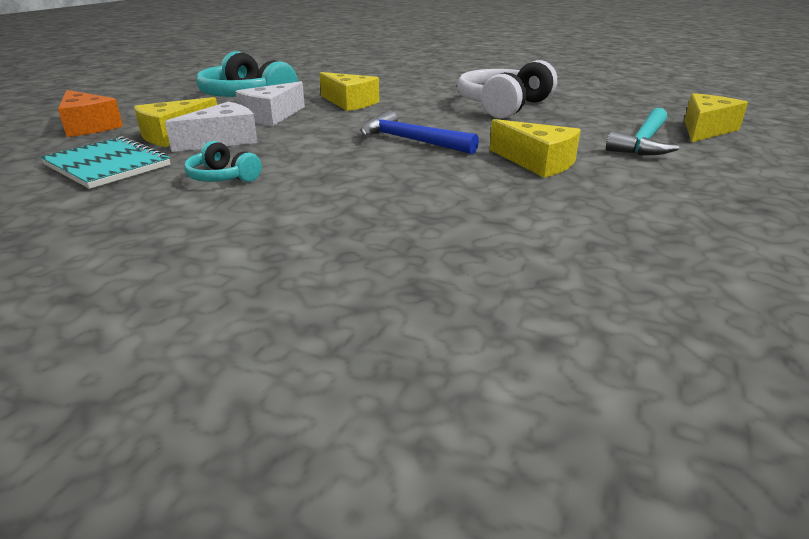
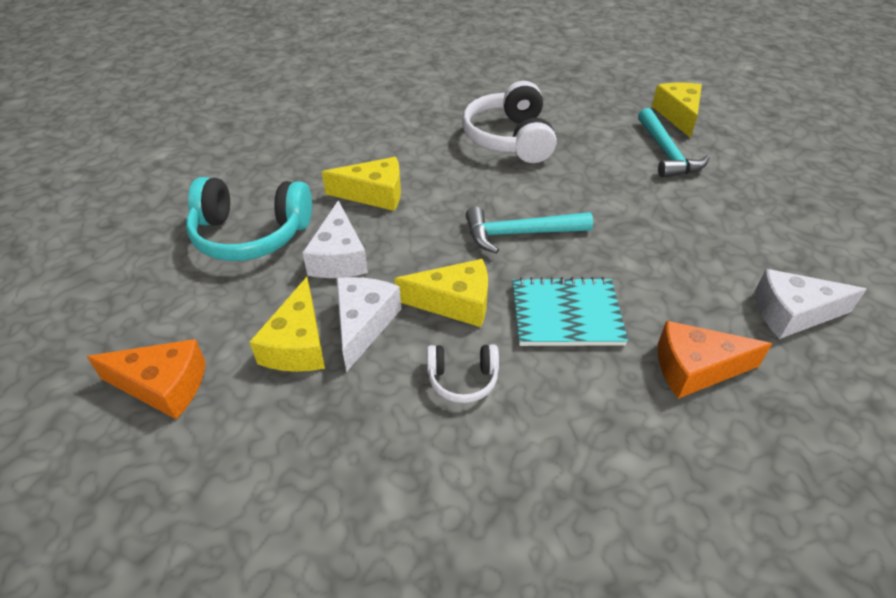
camera: 40 degrees left, 15 degrees up
(108, 165) = (324, 432): turquoise notebook -> turquoise notebook (566, 314)
(223, 177) = (462, 379): turquoise headphones -> white headphones
(399, 240) = (695, 368): none -> orange cheese
(410, 140) = (519, 234): blue hammer -> turquoise hammer
(537, 162) = (642, 217): yellow cheese -> yellow cheese (455, 303)
(579, 254) = (792, 313): none -> white cheese

